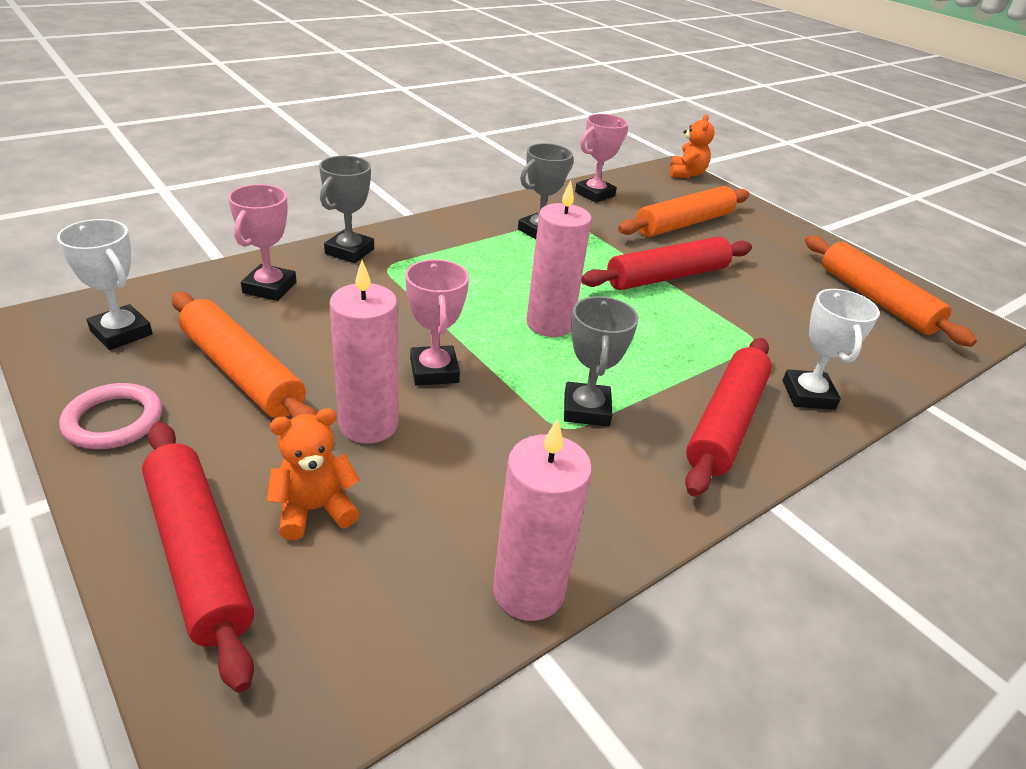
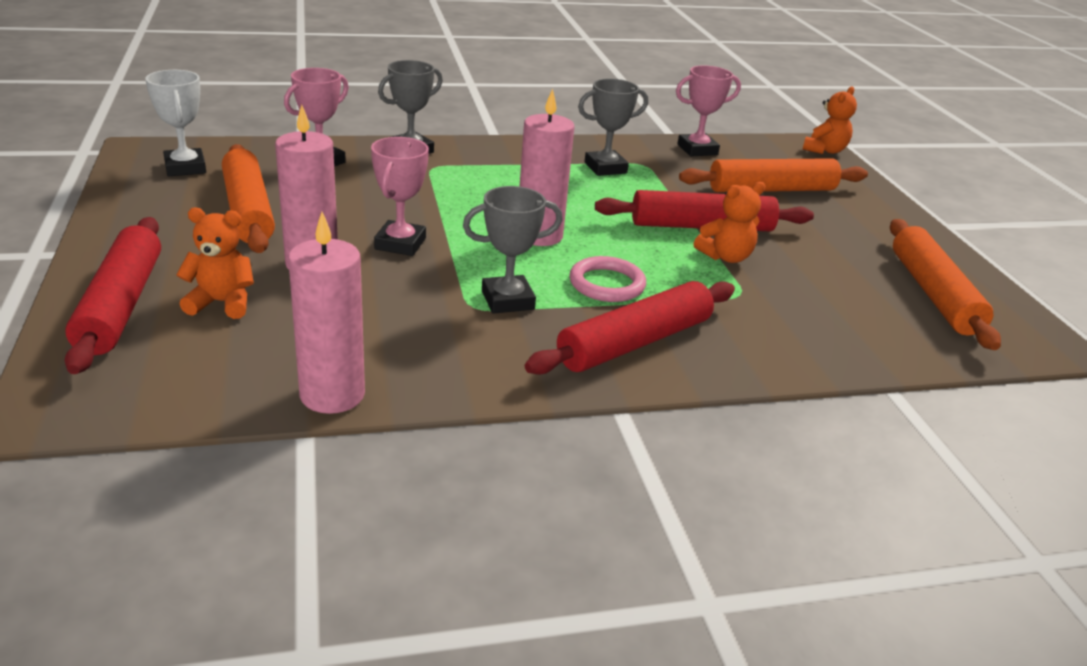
camera: 25 degrees right, 5 degrees down
(113, 421) = (134, 217): pink ring -> pink ring (607, 284)
(586, 409) = (507, 300): grey trophy -> grey trophy turned 45 degrees clockwise
(712, 305) = (726, 257): none -> orange teddy bear
(808, 395) = (750, 345): white trophy -> none

